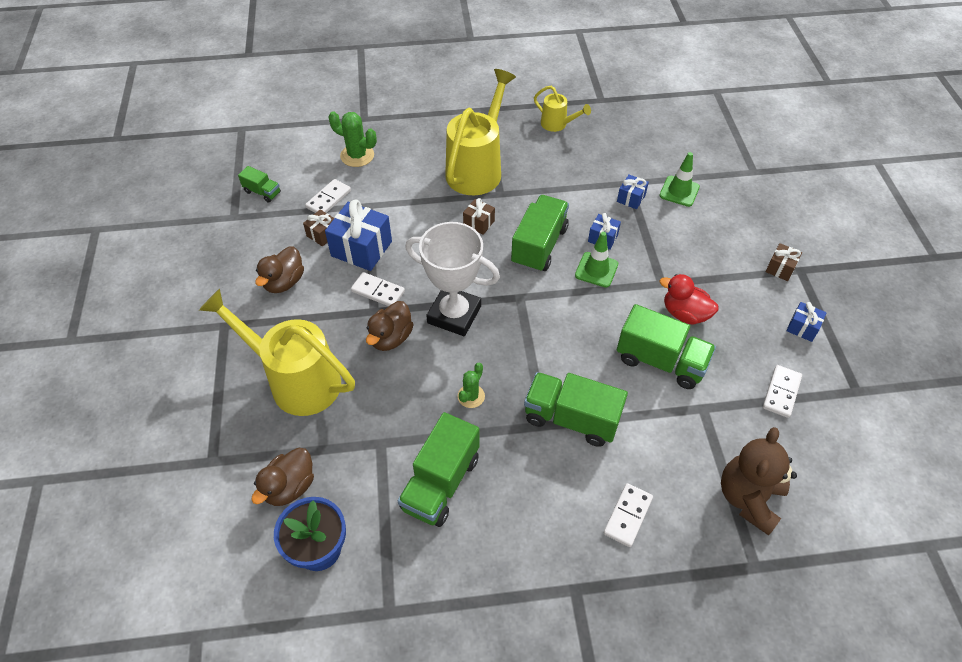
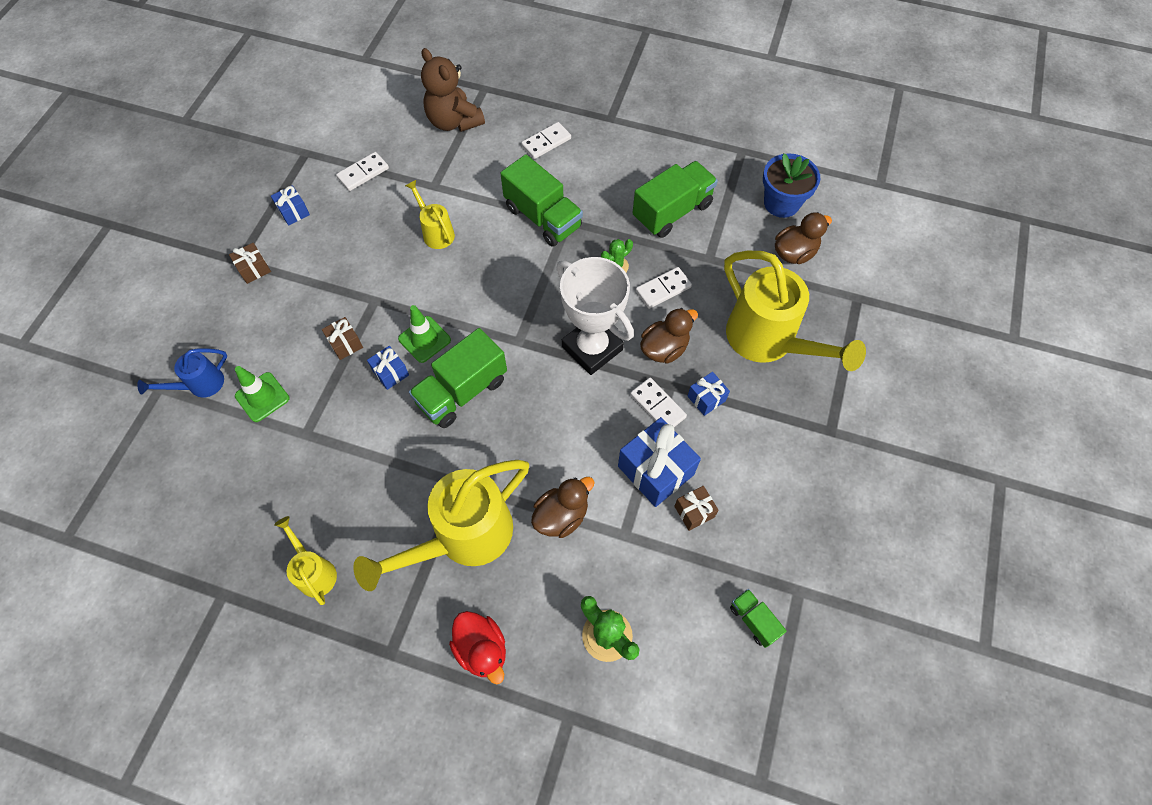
camera: 155 degrees left, 10 degrees up
(284, 282) = (755, 460): brown duck -> brown duck (561, 516)
(328, 199) = (670, 568): white domino -> white domino (663, 289)
(479, 223) = (508, 449): brown gift -> brown gift (345, 344)
(631, 198) = (321, 410): blue gift -> blue gift (706, 398)
(660, 361) = (436, 232): green truck -> yellow watering can
(684, 314) = (380, 263): red duck -> red duck (482, 649)
(728, 183) = (201, 385): none -> blue watering can
(748, 498) = (454, 121): brown teddy bear -> brown teddy bear turned 90 degrees clockwise

